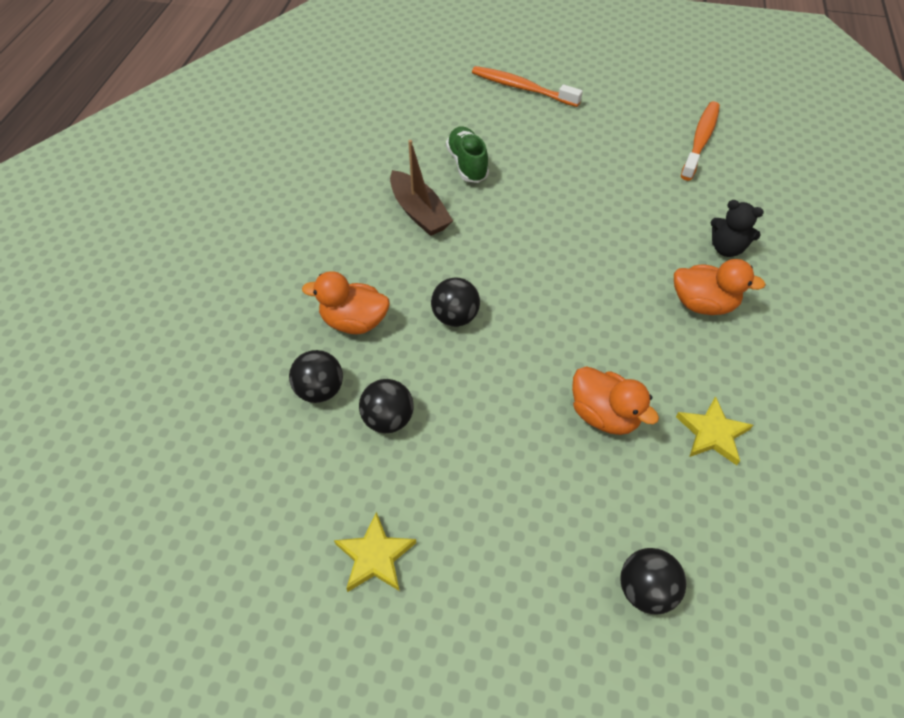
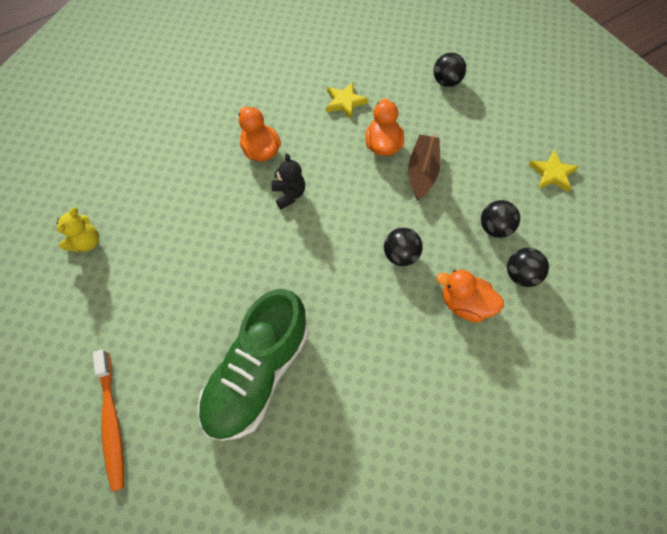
camera: 135 degrees left, 10 degrees up
(354, 322) = (465, 304): orange duck -> orange duck turned 150 degrees clockwise
(419, 212) = (341, 357): brown boat -> brown boat (422, 172)
(467, 164) = (258, 373): green shoe -> green shoe, size x1.91
(700, 140) = (86, 242): orange toothbrush -> yellow teddy bear
(726, 248) = (200, 165): black teddy bear -> black teddy bear (289, 194)

